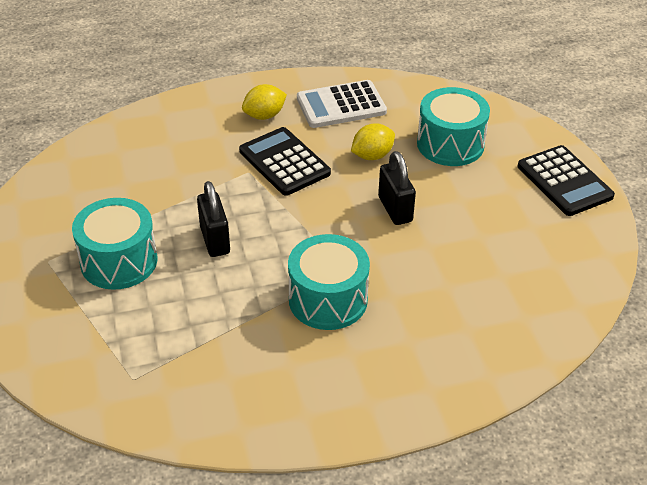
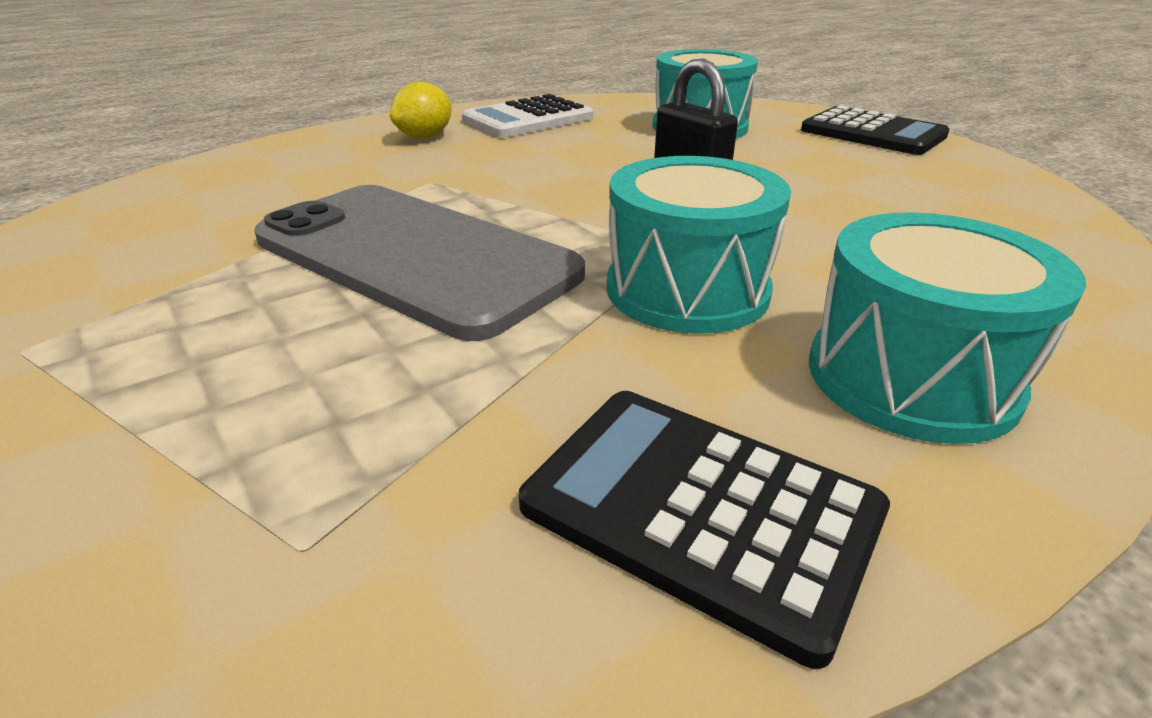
camera: 20 degrees left, 10 degrees down
(119, 261) = (210, 318): turquoise drum -> turquoise drum (911, 377)
(215, 240) = (413, 256): black padlock -> grey phone
(284, 162) = (483, 167): black calculator -> black calculator (700, 509)
(372, 155) = (607, 146): yellow lemon -> none

